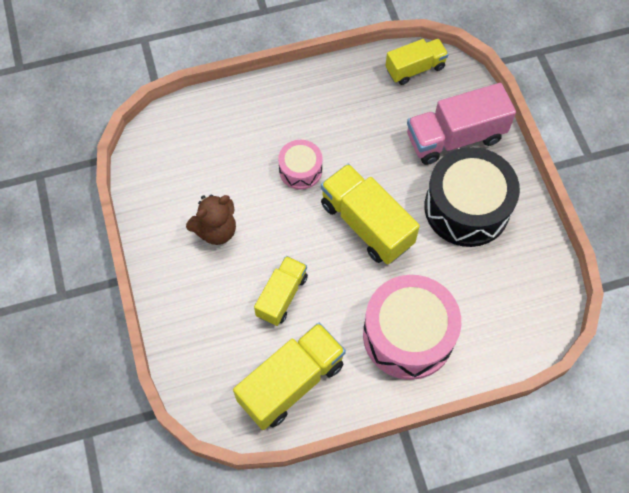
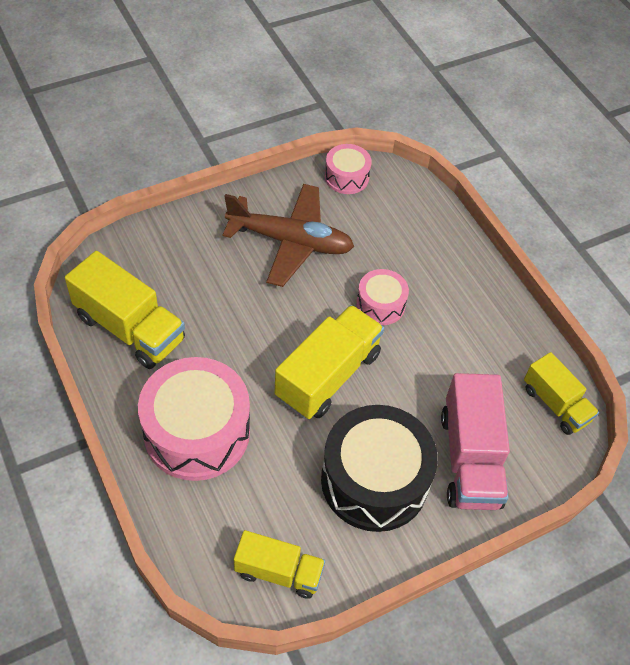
camera: 75 degrees right, 10 degrees down
(148, 169) = (346, 177): none -> pink drum
(216, 230) = (290, 241): brown teddy bear -> brown plane
(281, 296) = (226, 307): yellow truck -> yellow truck (279, 572)
(455, 137) = (470, 458): pink truck -> pink truck turned 150 degrees counterclockwise

